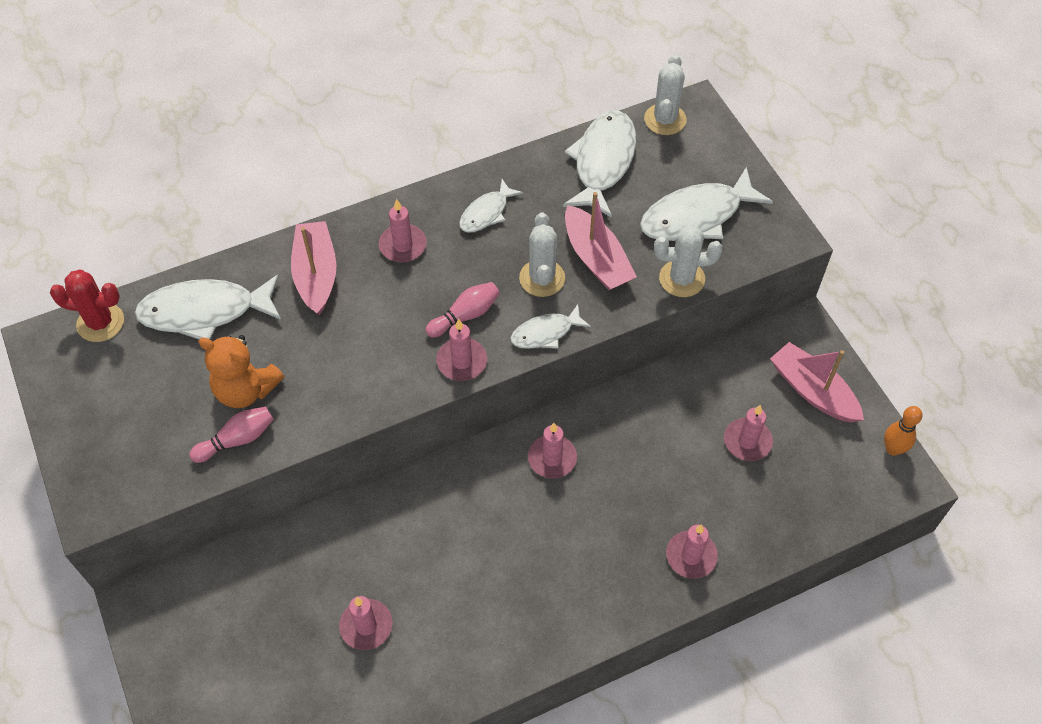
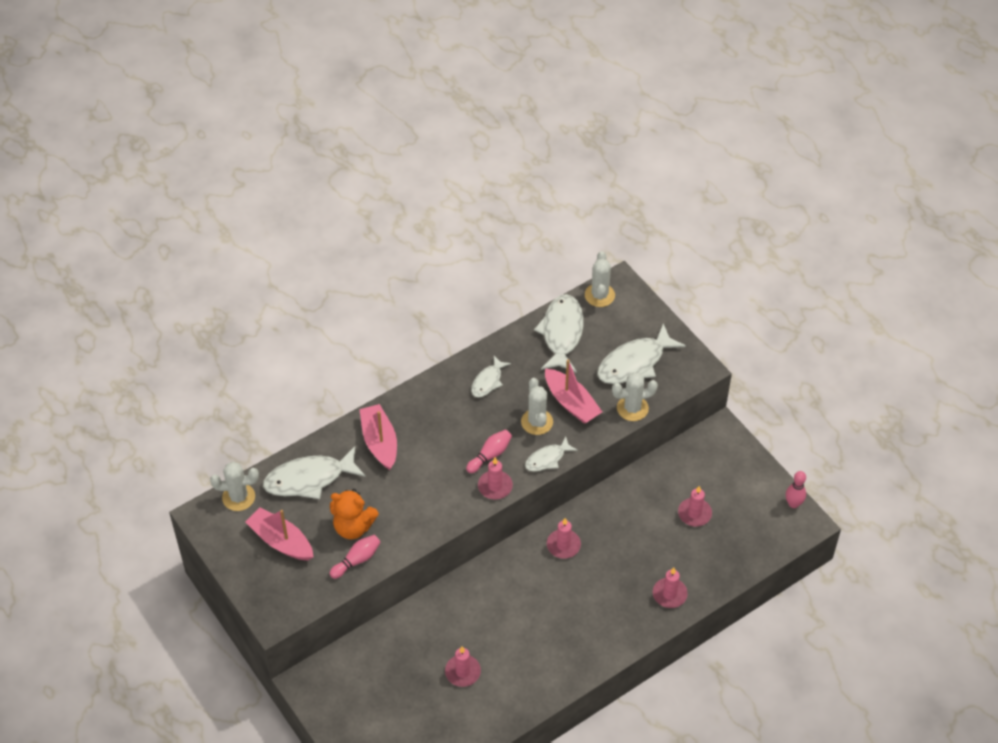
camera: 10 degrees left, 5 degrees down
(100, 322) = (238, 497): red cactus -> white cactus
(403, 245) = (435, 413): pink candle -> none
(812, 391) = (733, 473): pink boat -> pink boat (281, 541)
(893, 449) = (793, 504): orange bowling pin -> pink bowling pin

